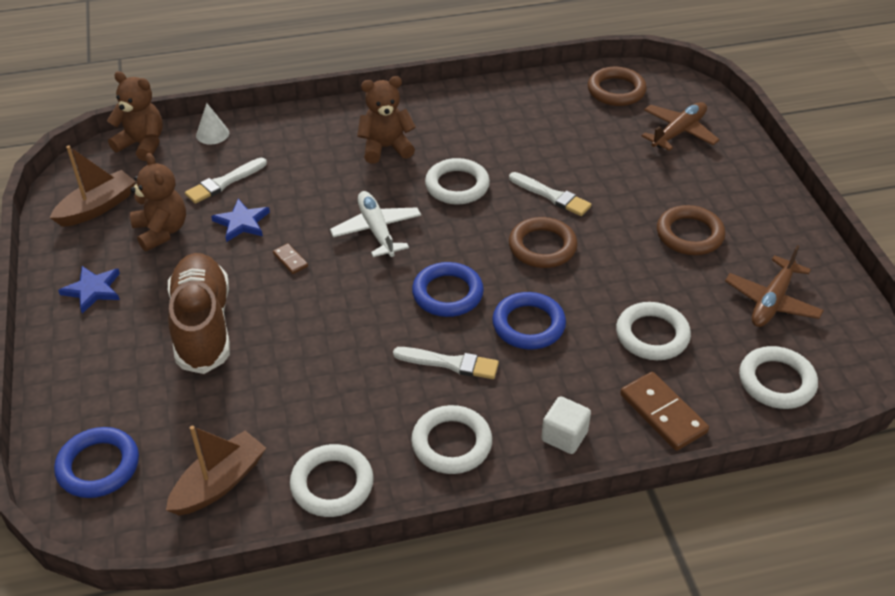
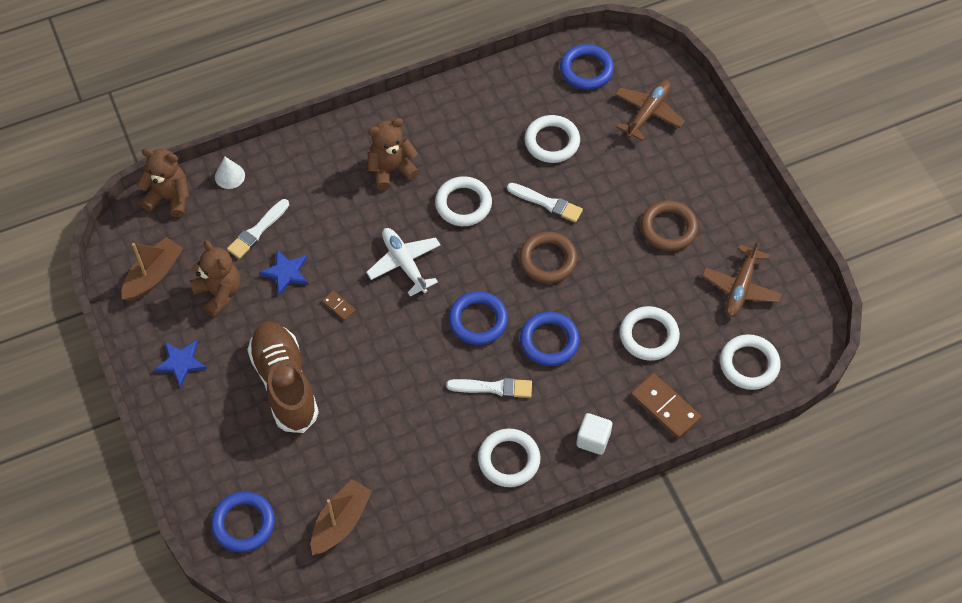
camera: 10 degrees left, 15 degrees up
(332, 484) = (426, 509): white ring -> white ring (552, 142)
(616, 90) = (586, 70): brown ring -> blue ring

